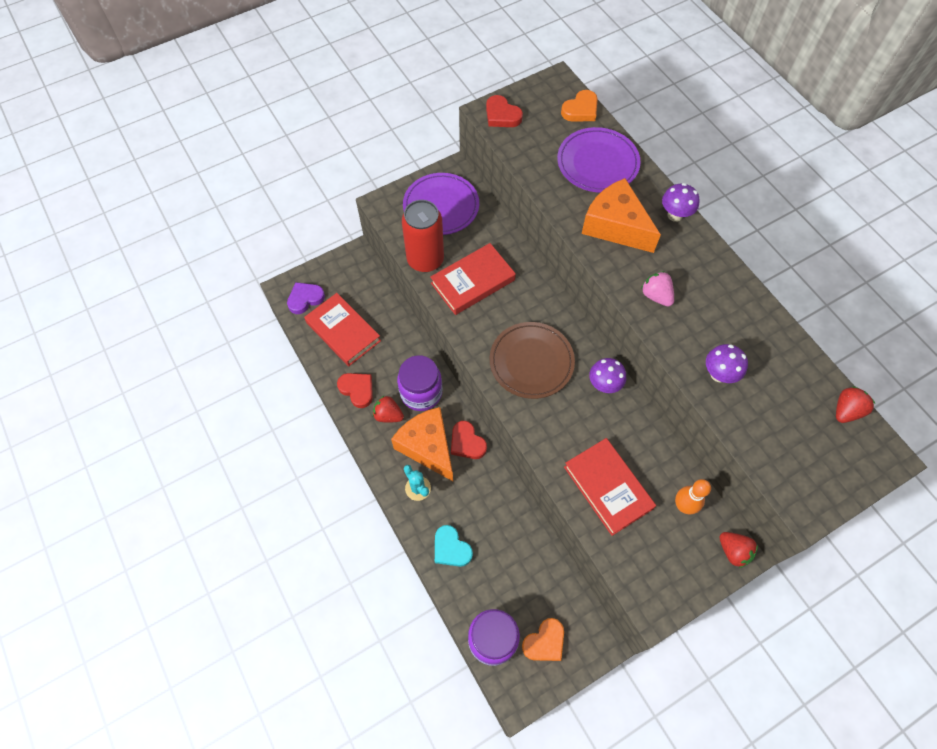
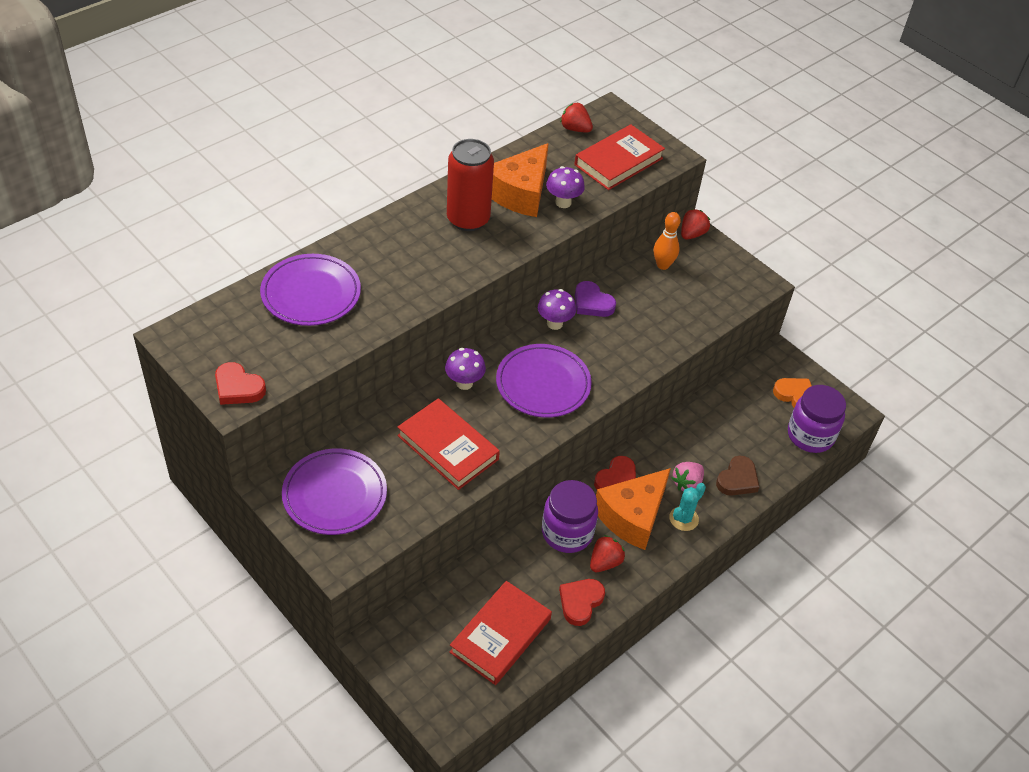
camera: 105 degrees left, 15 degrees down
(305, 299) = (457, 695): purple heart -> purple heart (592, 303)
(388, 415) = (605, 562): red strawberry -> red strawberry turned 150 degrees counterclockwise
(425, 259) = (423, 500): red can -> red can (468, 219)
(451, 548) = (737, 479): turquoise heart -> brown heart
(502, 115) = (238, 388): red heart -> red heart turned 90 degrees clockwise
(531, 362) = (543, 384): brown plate -> purple plate
(580, 110) = (224, 312): orange heart -> none
(608, 487) = (664, 317): red book -> red book (618, 161)
(615, 226) = (401, 276): orange cheese -> orange cheese (520, 193)
(656, 296) = (485, 244): pink strawberry -> pink strawberry (687, 483)
(675, 215) = (378, 230): purple mushroom -> purple mushroom (464, 383)

